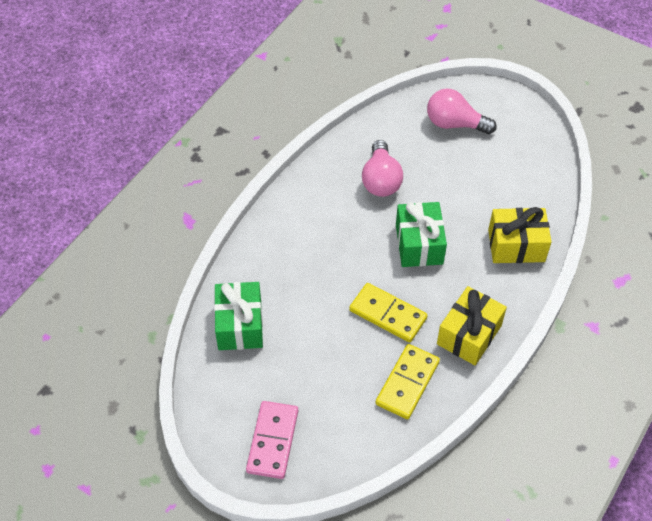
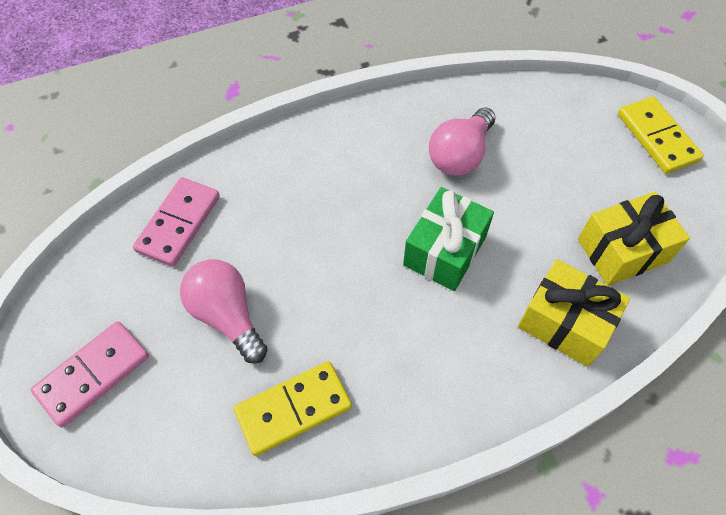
camera: 35 degrees right, 5 degrees up
(240, 325) = (178, 223): green gift -> pink domino
(387, 314) = (341, 310): yellow domino -> yellow domino (657, 137)
(454, 124) = (598, 139): pink light bulb -> pink light bulb (227, 316)
(469, 335) = (416, 398): yellow gift -> yellow gift (622, 251)

